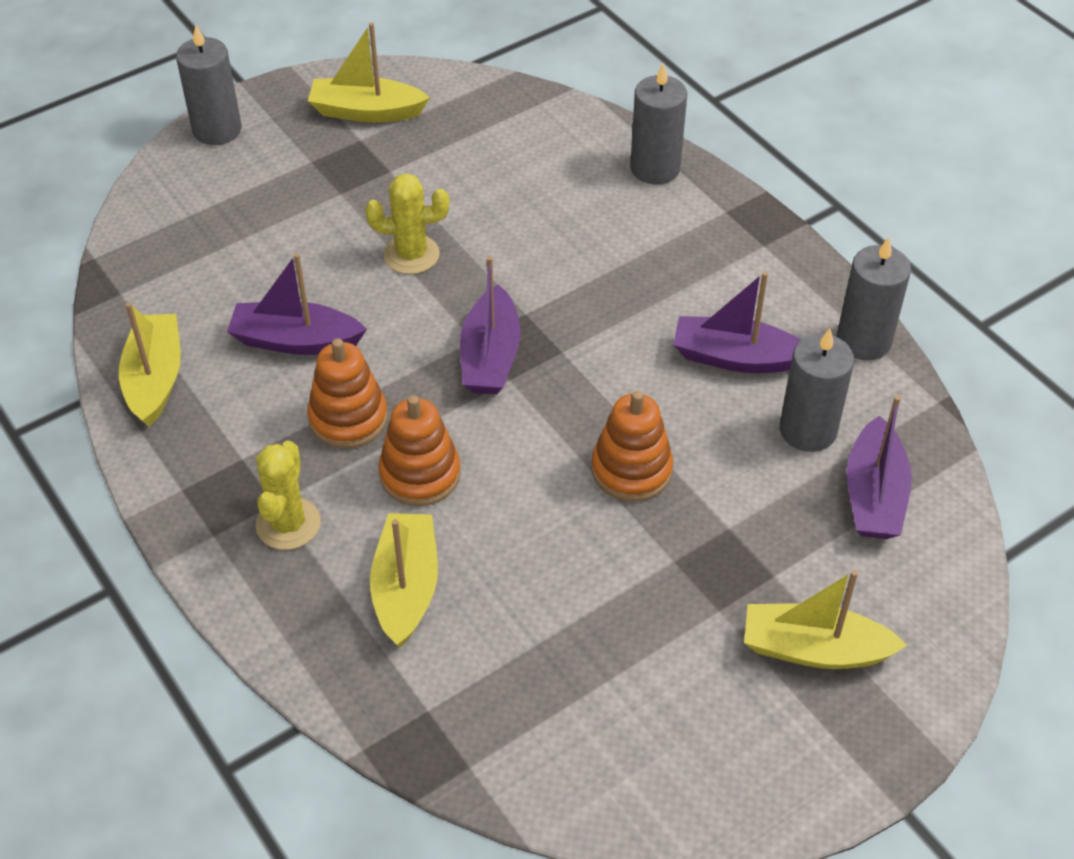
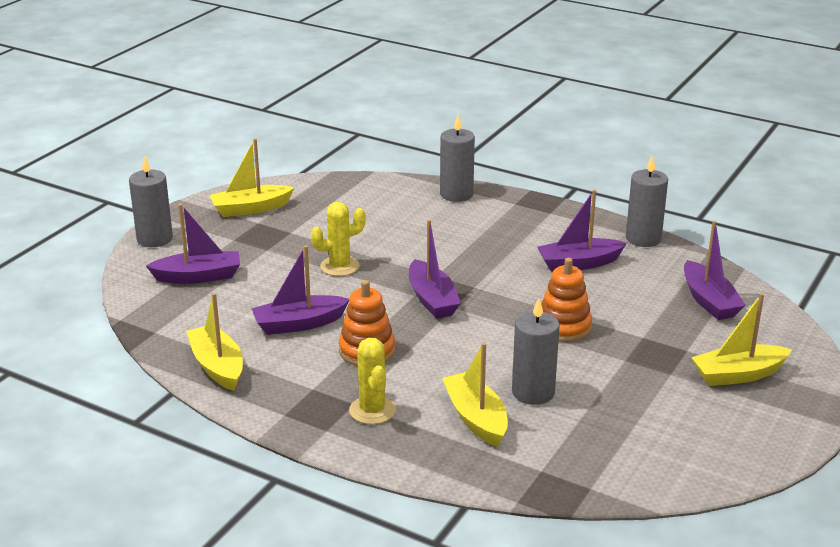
camera: 25 degrees left, 20 degrees down
(228, 214) = (198, 276): none -> purple boat
(420, 474) = (437, 364): orange stacking toy -> none
(808, 430) = (648, 283): grey candle -> grey candle (533, 392)

